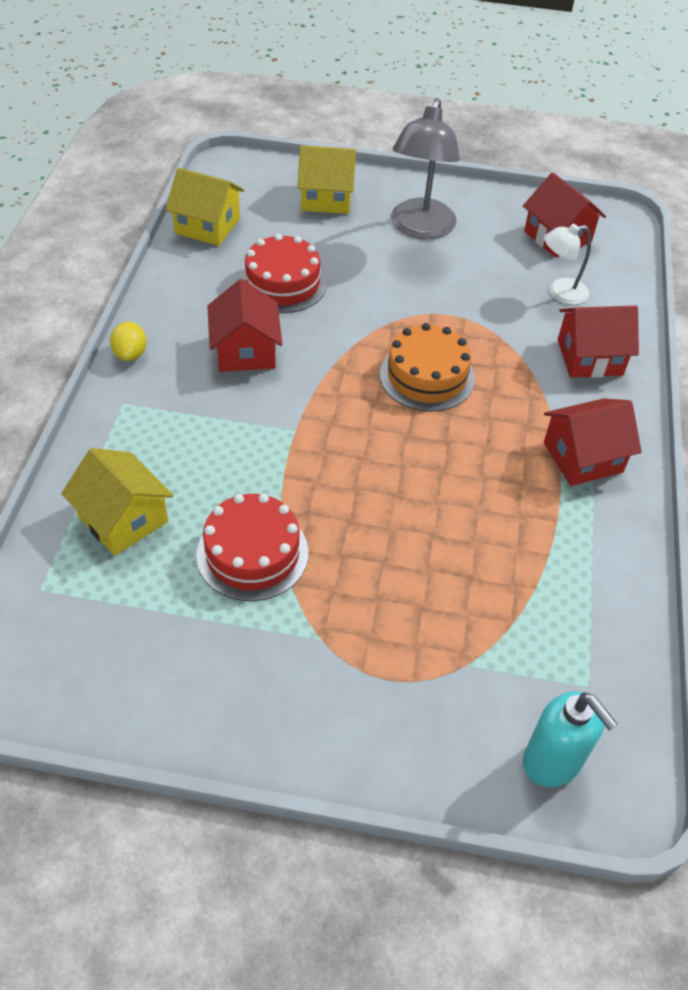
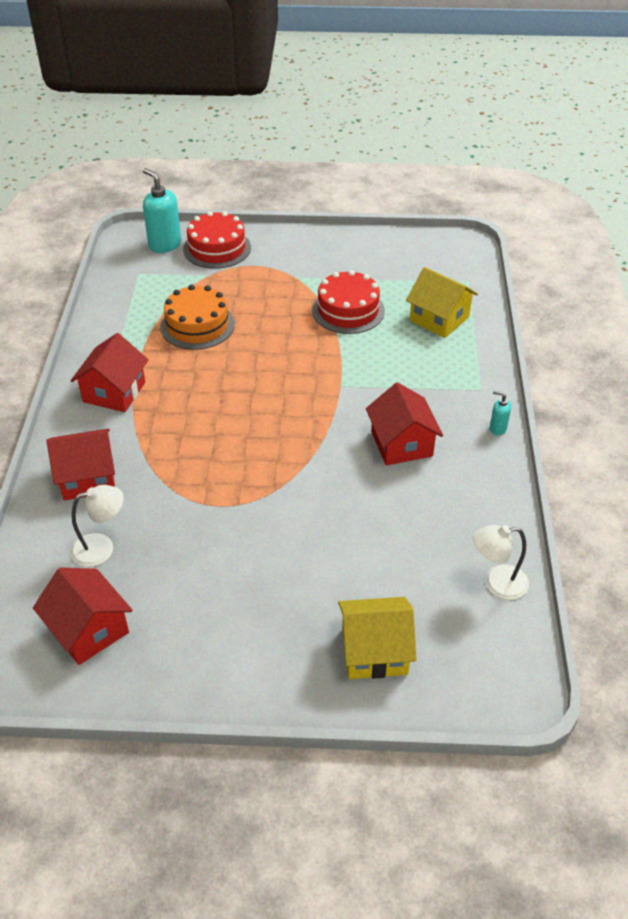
camera: 175 degrees right, 5 degrees down
(130, 354) = (497, 428): yellow lemon -> turquoise soap dispenser
(208, 226) = (497, 583): yellow house -> white lamp
(282, 283) = (390, 518): red cake -> red cake (217, 248)
(420, 228) = (254, 617): grey lamp -> none
(427, 376) = (239, 441): orange cake -> orange cake (197, 325)
(583, 457) = (114, 392): red house -> red house turned 45 degrees counterclockwise

